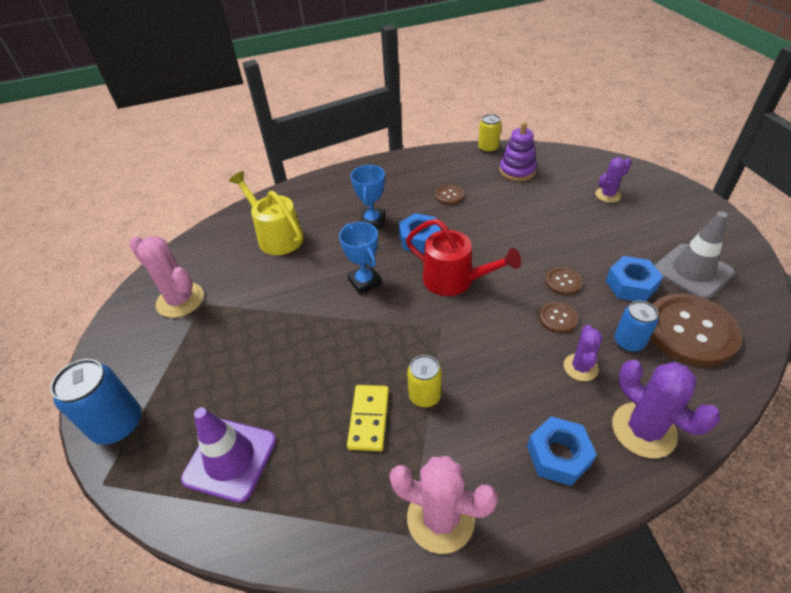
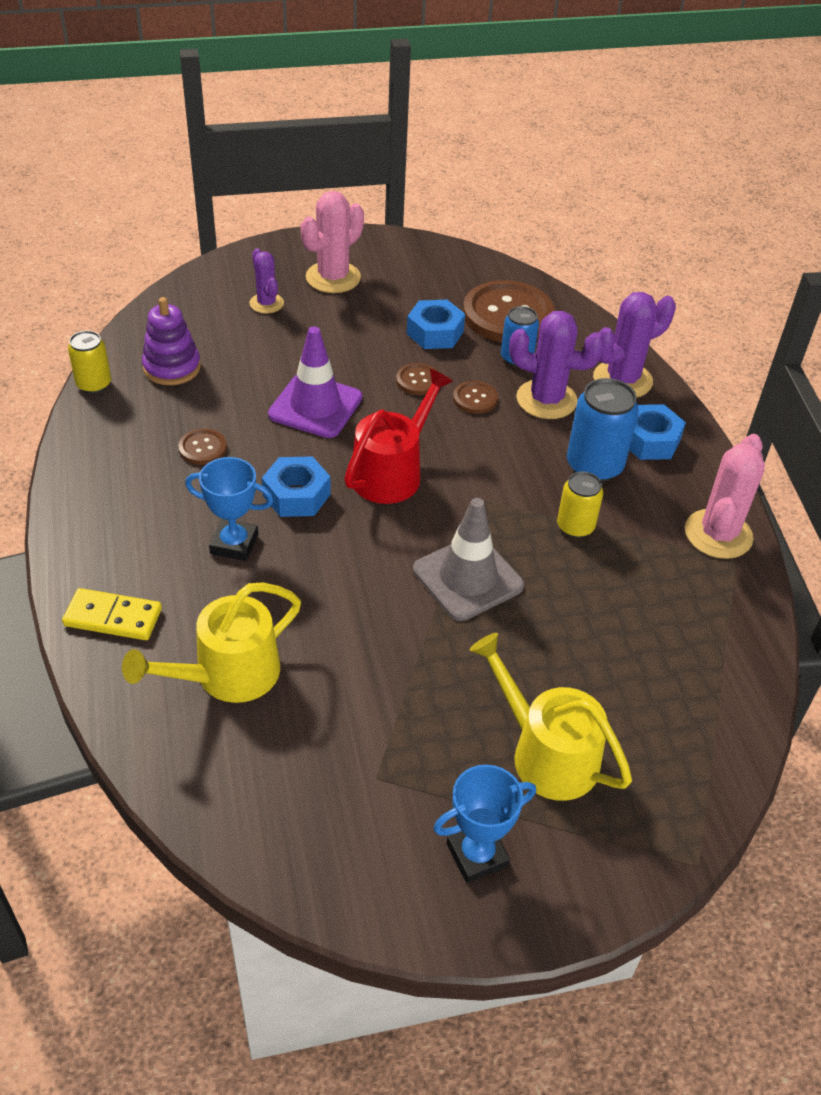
camera: 90 degrees left, 0 degrees up
(118, 424) = (606, 865): blue can -> blue can (594, 466)
(180, 300) = (359, 814): pink cactus -> pink cactus (333, 277)
(207, 386) = (546, 754): none -> yellow watering can
(230, 459) = (659, 717): purple traffic cone -> purple traffic cone (315, 406)
(365, 282) = (373, 565): blue trophy -> blue trophy (477, 855)
(369, 419) = (604, 579): yellow domino -> yellow domino (113, 617)
(580, 367) = (546, 400): purple cactus -> purple cactus, size x1.65
(692, 271) = (423, 286): grey traffic cone -> grey traffic cone (468, 578)

